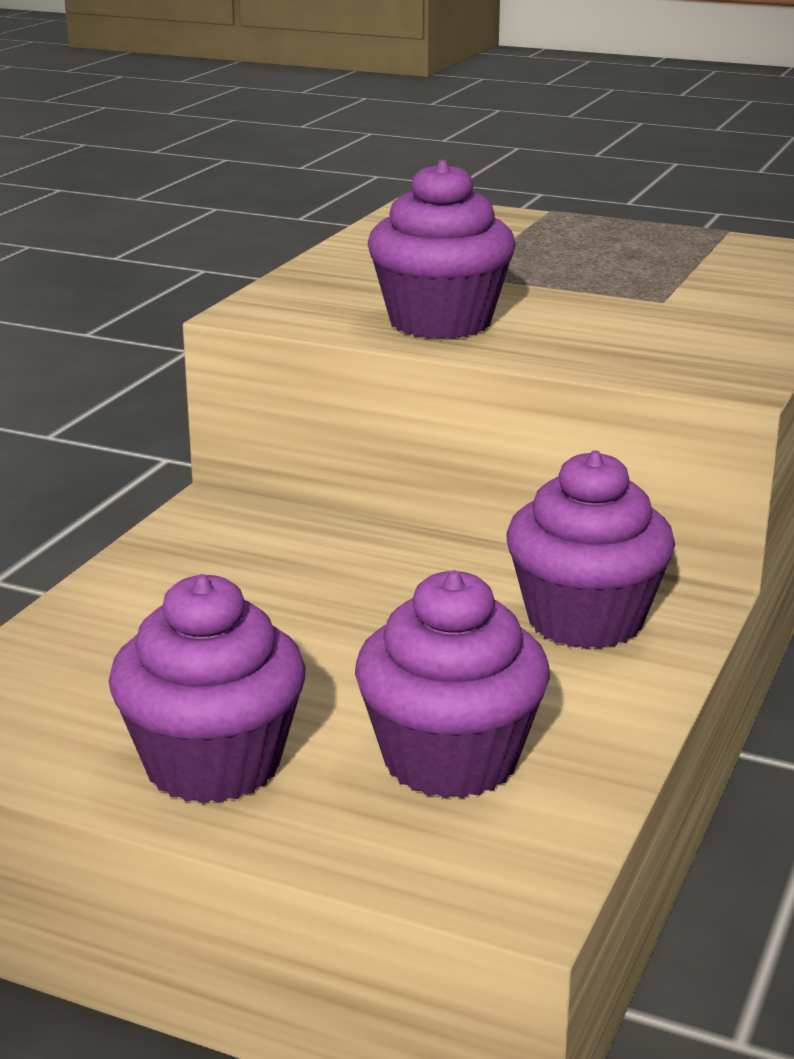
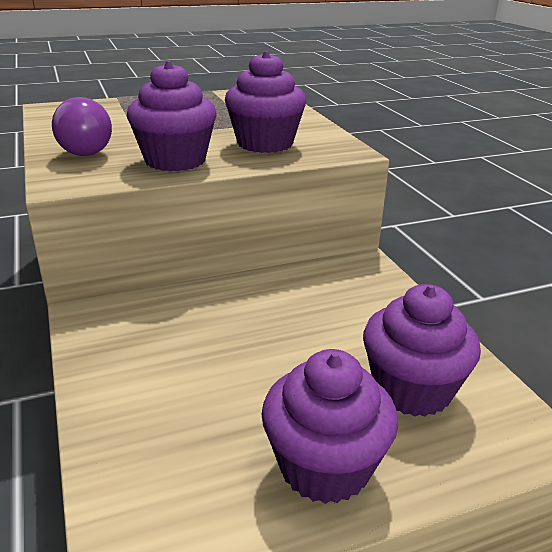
camera: 45 degrees left, 5 degrees up
(357, 278) = (85, 150): none -> purple light bulb
(585, 620) = (346, 290): purple cupcake -> purple cupcake (265, 143)

